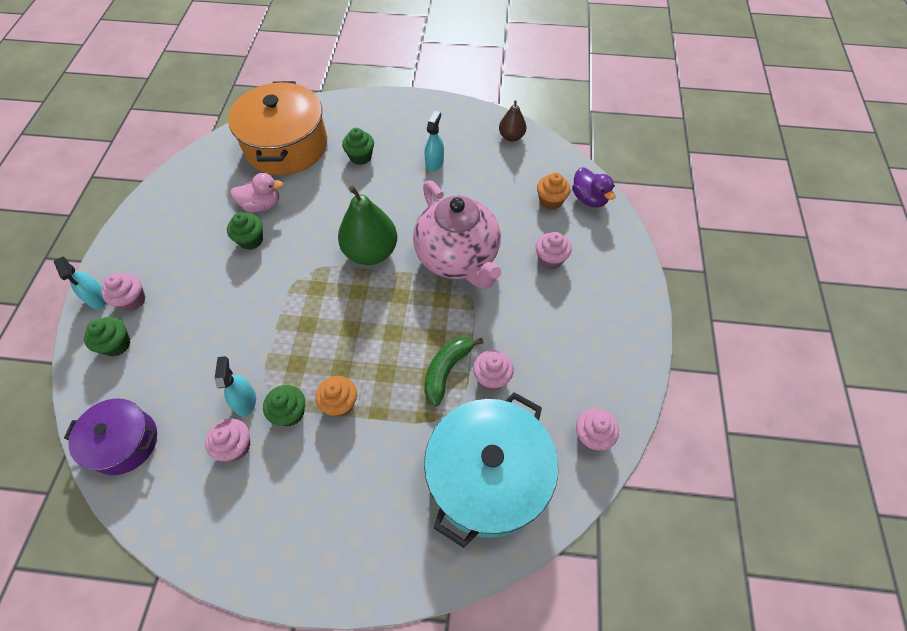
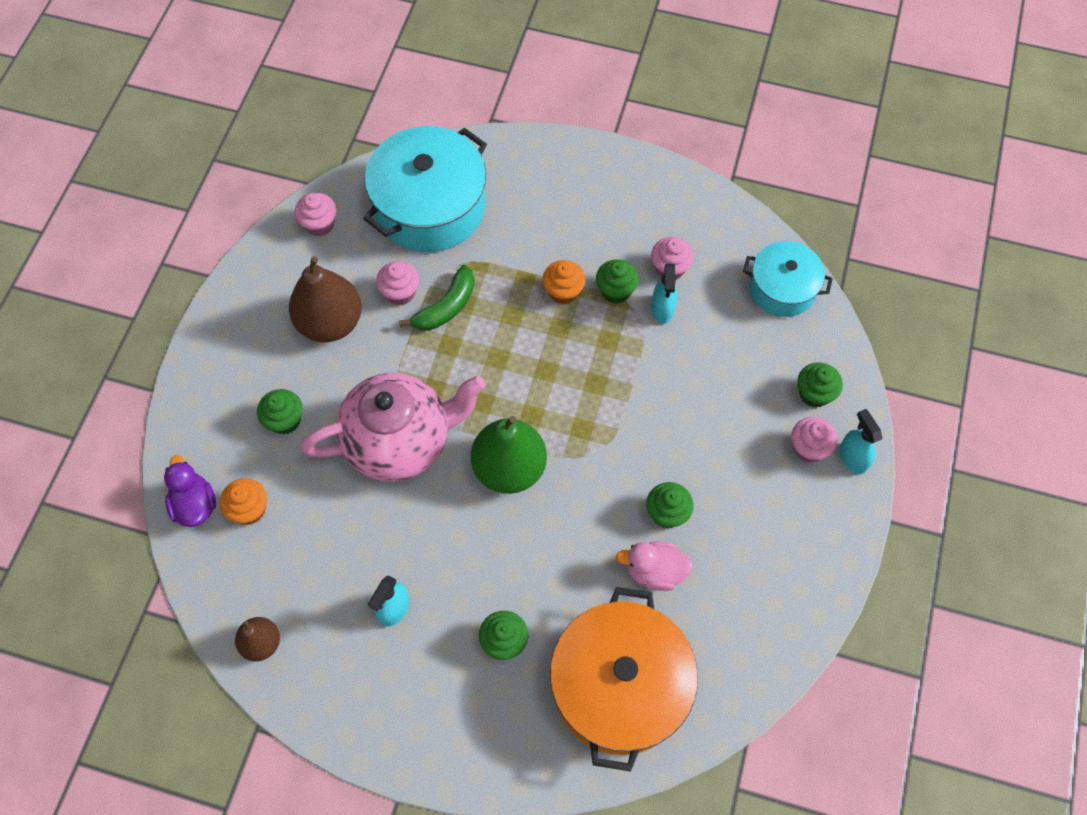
camera: 170 degrees left, 5 degrees up
(124, 442) = (782, 288): purple pot -> turquoise pot
(458, 258) = (400, 441): pink teapot -> pink teapot turned 90 degrees clockwise
(544, 340) = (330, 323): none -> brown pear
(550, 259) = (285, 420): pink cupcake -> green cupcake

